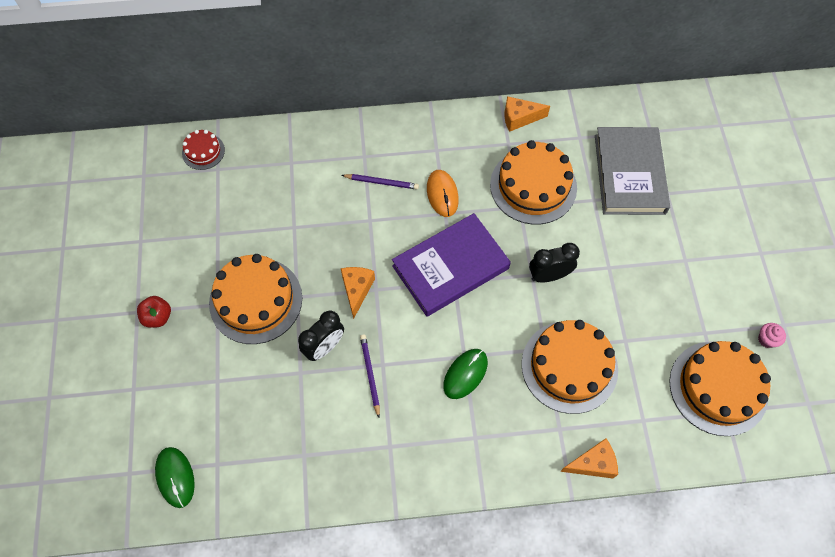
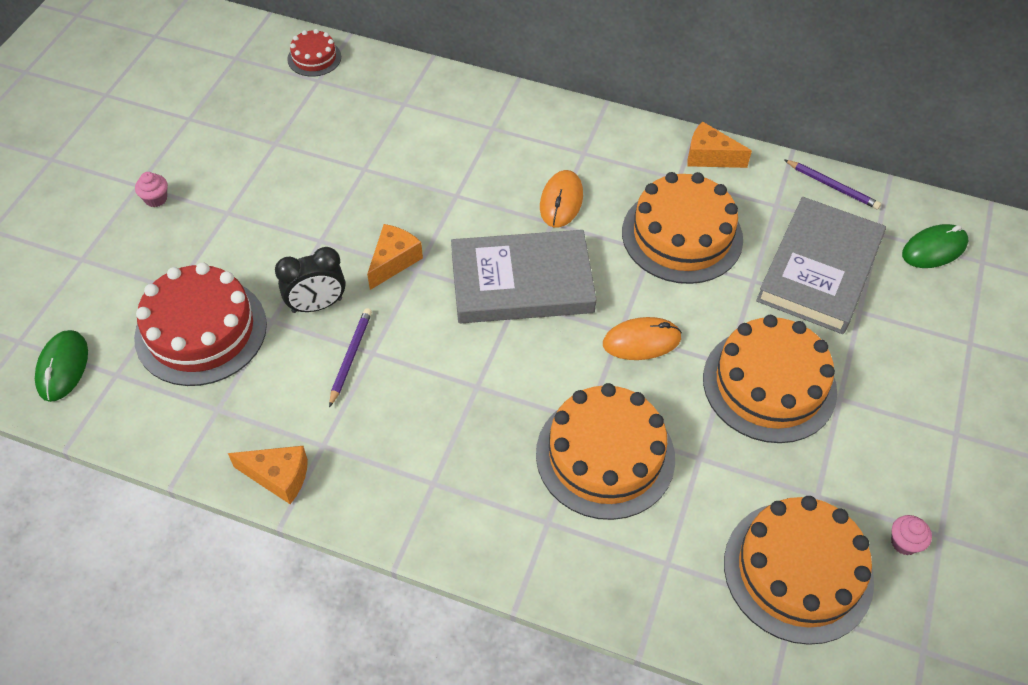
camera: 25 degrees right, 10 degrees down
(158, 317) = (156, 199): red apple -> pink cupcake
(256, 300) = (272, 225): orange cake -> orange cake (769, 384)
(256, 403) = (201, 331): none -> red cake
(381, 182) = (495, 162): purple pencil -> purple pencil (832, 186)
(450, 267) = (522, 282): purple book -> grey book
(465, 374) = (466, 406): green mouse -> green mouse (934, 249)
(549, 275) = (641, 341): black clock -> orange mouse
(592, 463) = (566, 583): orange cheese -> orange cheese (278, 477)

